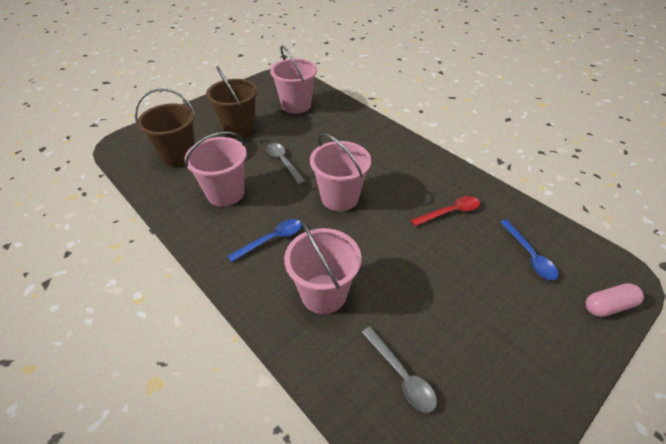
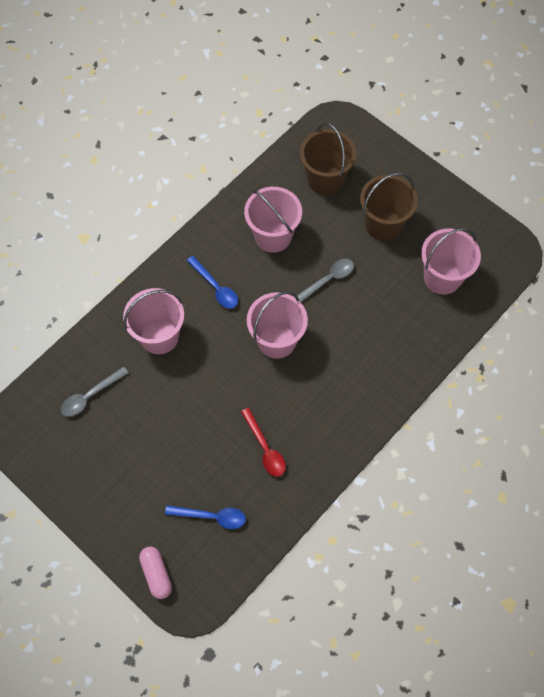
camera: 85 degrees right, 20 degrees up
(529, 255) = (211, 516): blue spoon -> blue spoon turned 150 degrees counterclockwise

